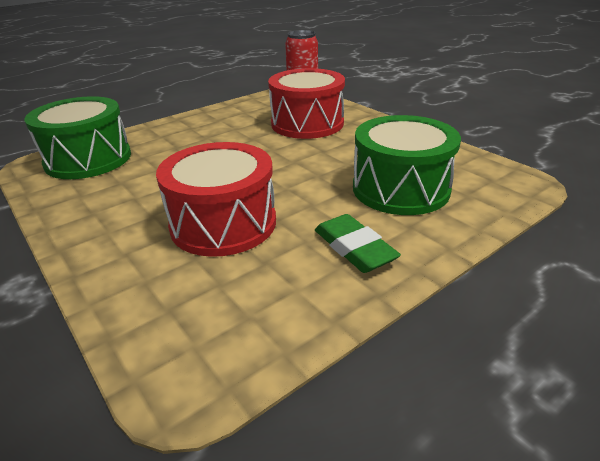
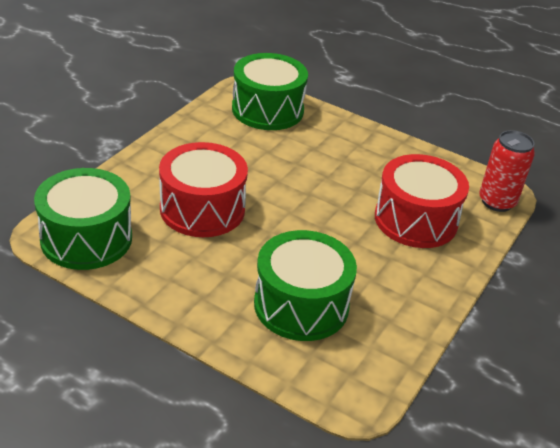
camera: 65 degrees right, 5 degrees up
(221, 335) = (86, 238): none -> green drum
(354, 248) = (194, 285): green eraser -> none

